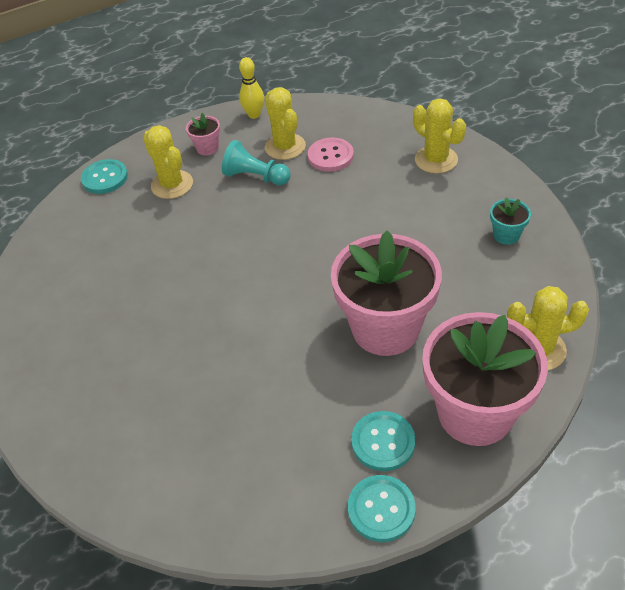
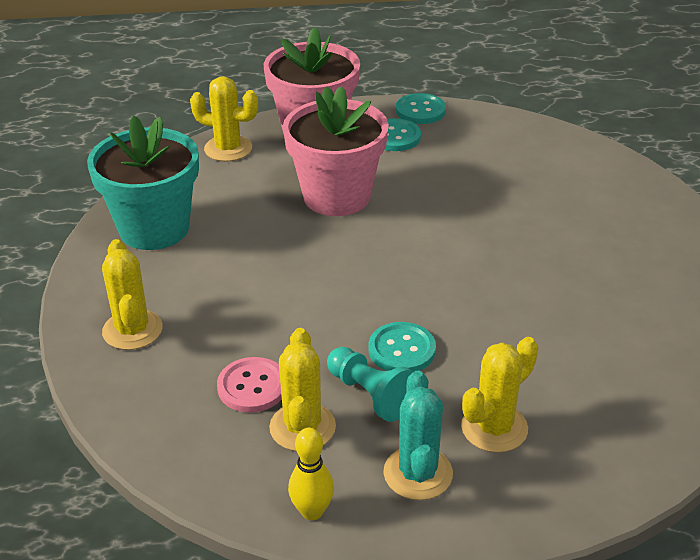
camera: 160 degrees left, 10 degrees down
(105, 178) = (597, 481): turquoise button -> turquoise button (401, 350)
(172, 185) = (494, 428): yellow cactus -> yellow cactus turned 60 degrees clockwise
(207, 148) = (418, 473): pink flower pot -> turquoise cactus
(506, 235) = (154, 228): turquoise flower pot -> turquoise flower pot, size x2.40

